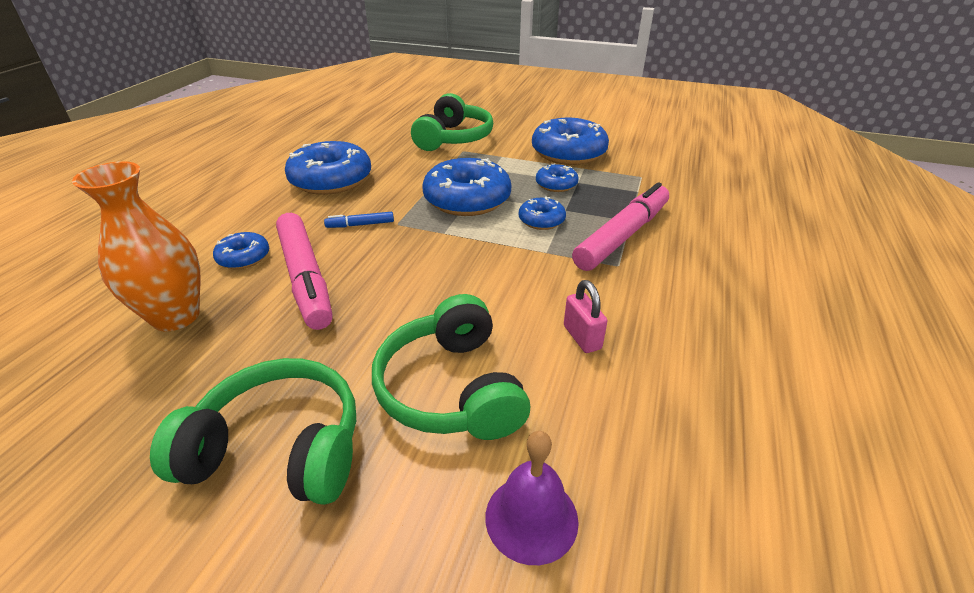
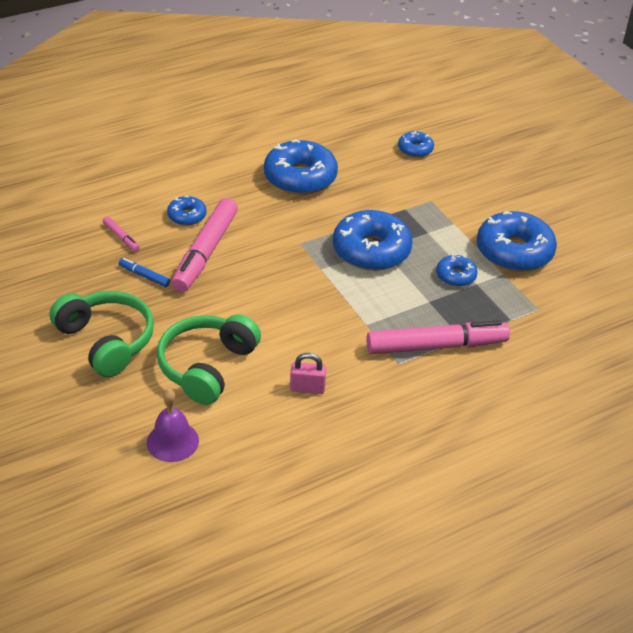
camera: 40 degrees right, 5 degrees up
(176, 316) = (121, 237): orange vase -> pink marker
(360, 225) = (277, 230): blue marker -> blue marker (144, 276)
(453, 138) = (440, 182): green headphones -> none
(541, 220) = (398, 299): blue donut -> blue donut (415, 149)
(582, 337) = (307, 388): pink padlock -> pink padlock turned 75 degrees clockwise

